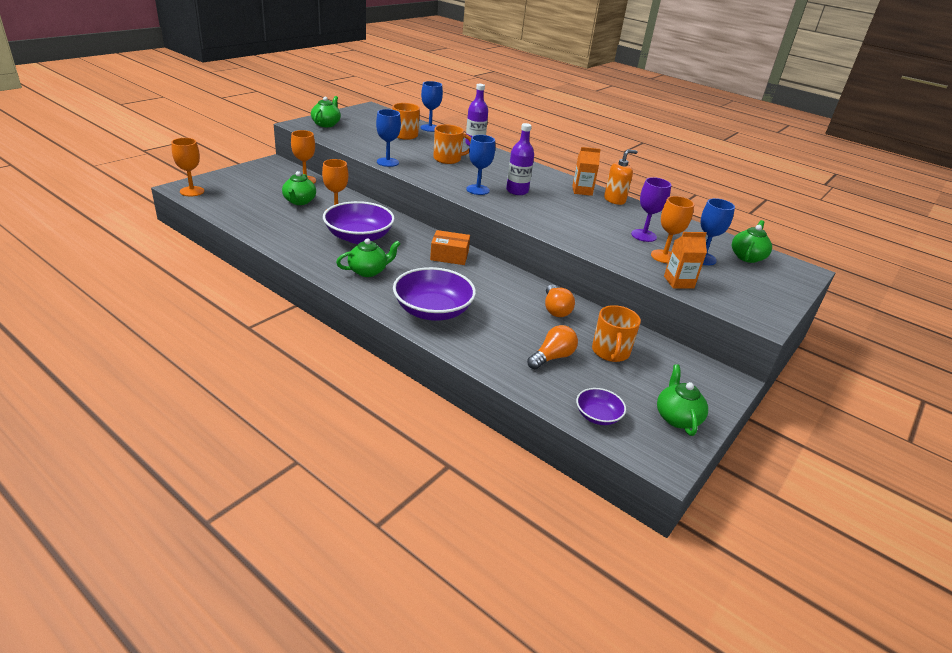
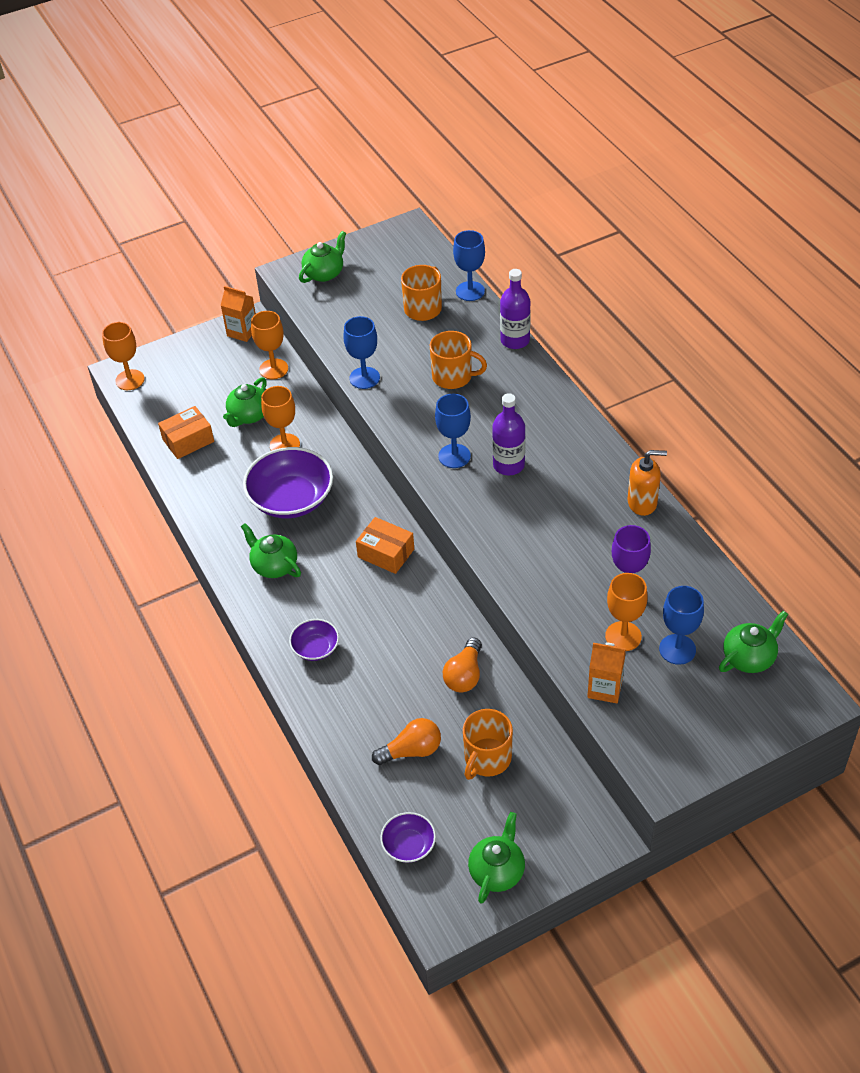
camera: 30 degrees right, 15 degrees up
(257, 216) = (188, 440): none -> orange box
(368, 271) = (274, 565): green teapot -> green teapot turned 135 degrees counterclockwise
(433, 311) = (315, 648): purple bowl -> purple bowl, size x0.51
(582, 191) = (606, 475): orange carton -> orange carton (242, 332)

